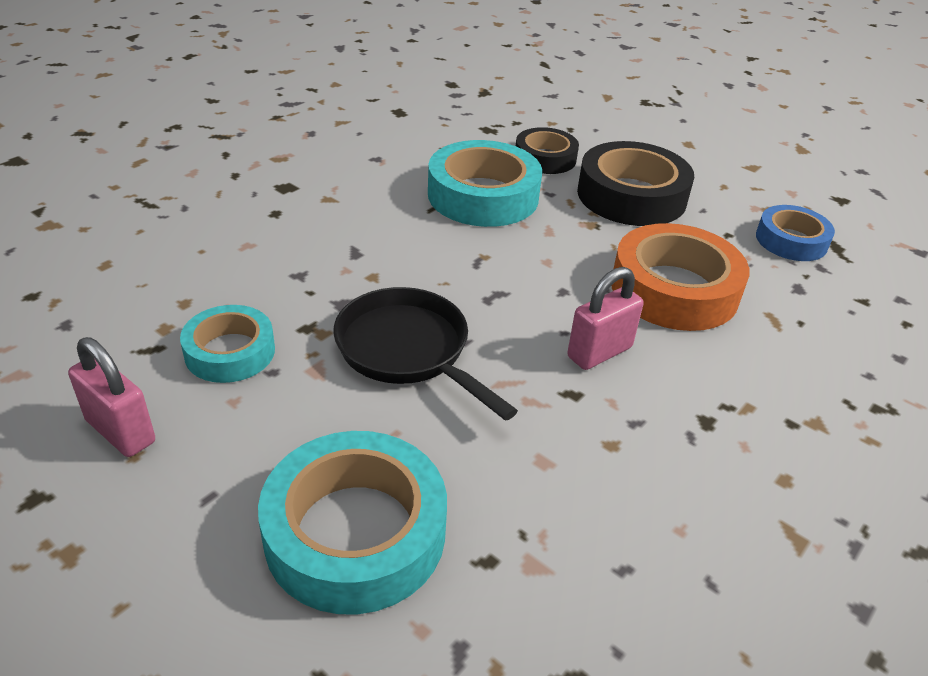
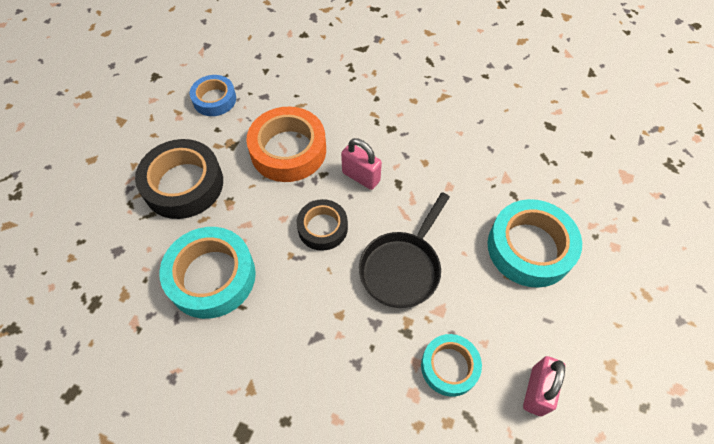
camera: 105 degrees left, 20 degrees up
(545, 158) = (139, 248): black tape -> black tape (322, 228)

